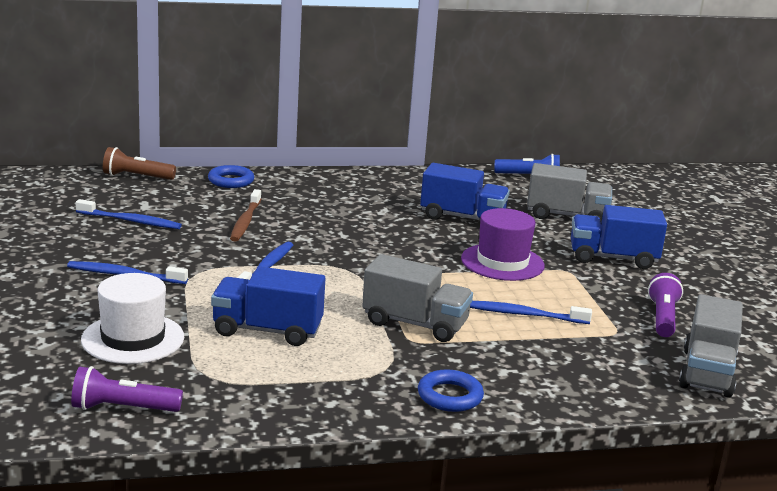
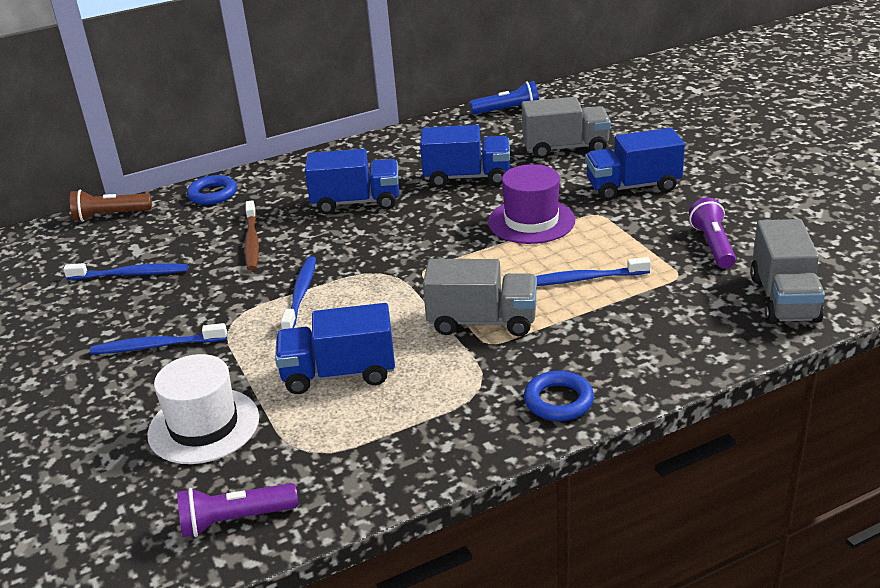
camera: 10 degrees left, 10 degrees up
(352, 214) = (356, 202): none -> blue truck

